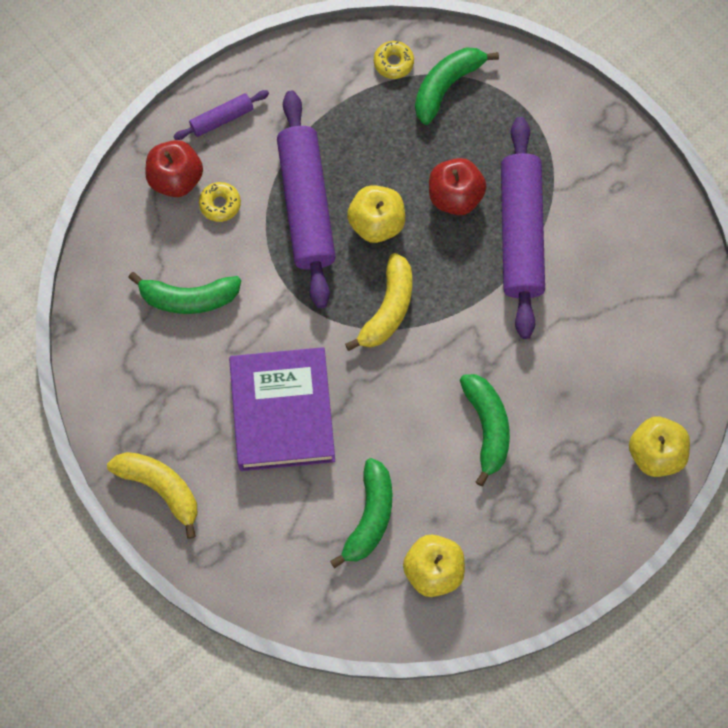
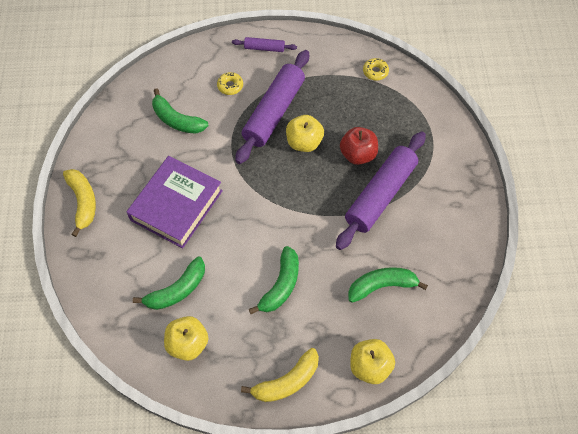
camera: 35 degrees right, 10 degrees down
(176, 178) = (218, 62): red apple -> none
(388, 308) = (275, 188): yellow banana -> yellow banana (287, 381)
(446, 86) = (395, 98): green banana -> green banana (381, 286)

